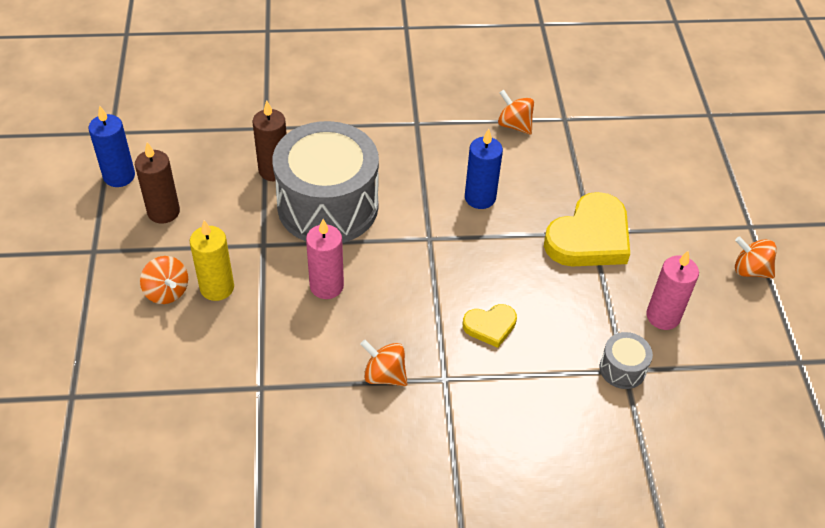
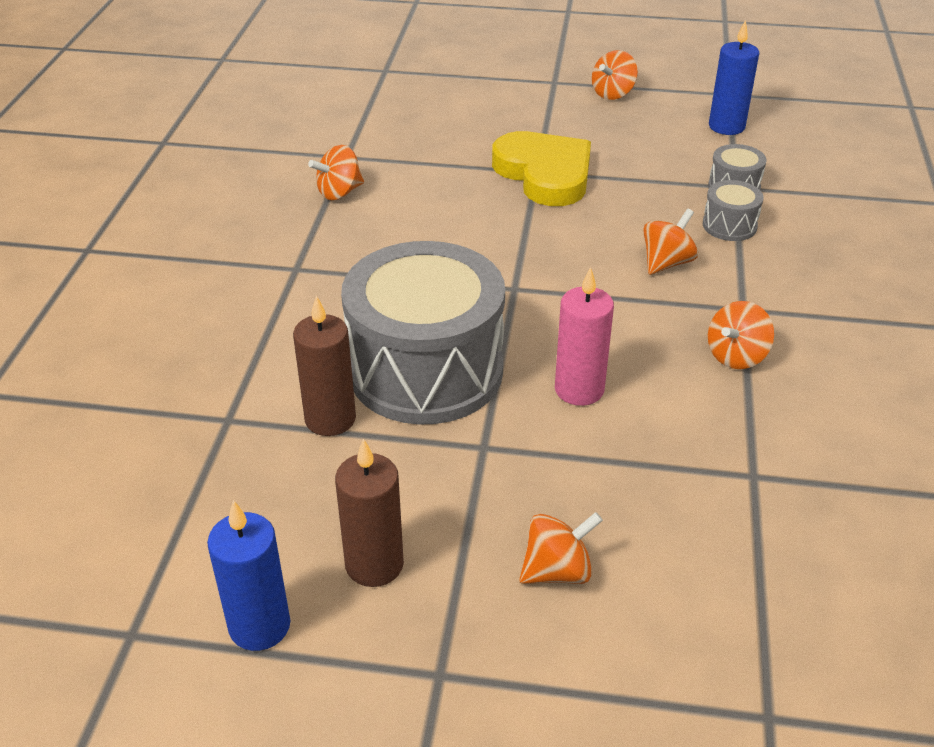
camera: 75 degrees left, 10 degrees down
(217, 288) = (560, 507): yellow candle -> none
(480, 198) = (456, 238): blue candle -> blue candle (726, 126)
(490, 326) = (666, 263): yellow heart -> orange spinning top
(560, 367) = (729, 225): none -> grey drum
(663, 316) = (666, 151): pink candle -> none

